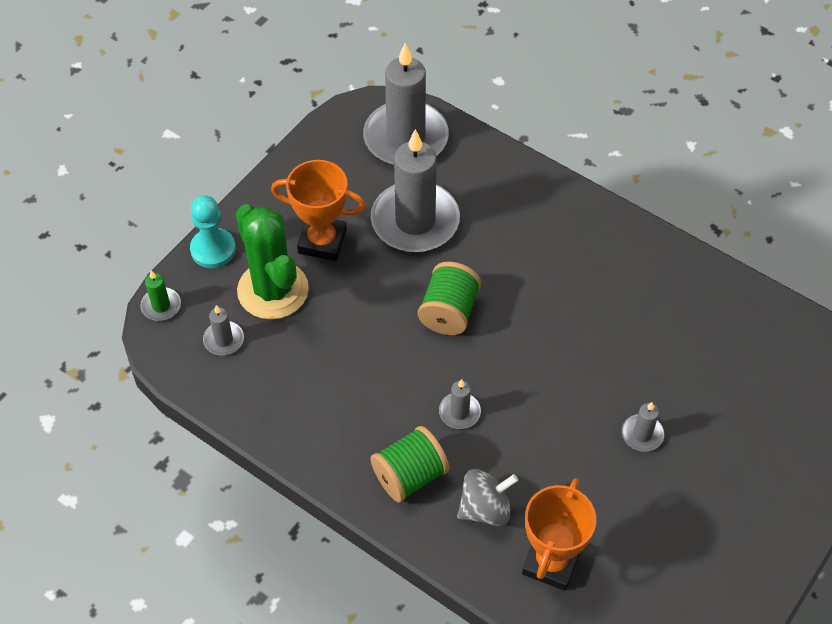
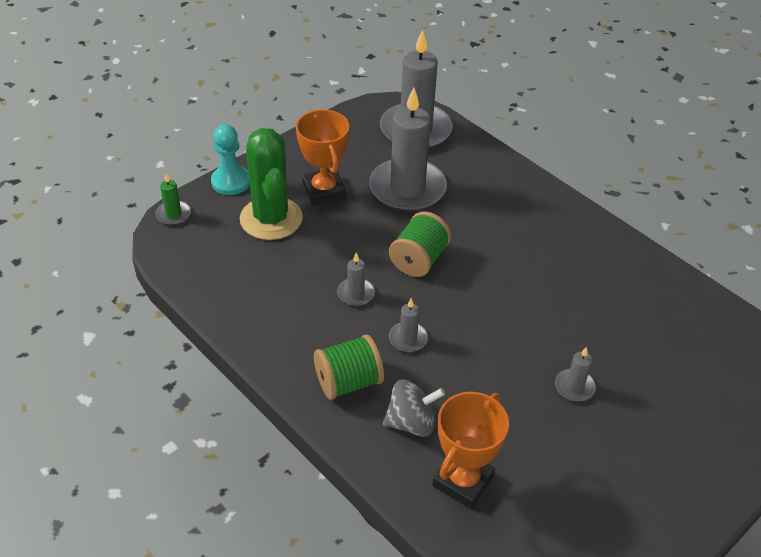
camera: 10 degrees right, 10 degrees down
(224, 340) = (217, 248): grey candle -> grey candle (355, 294)
(322, 241) = (324, 191): orange trophy -> orange trophy turned 45 degrees clockwise

